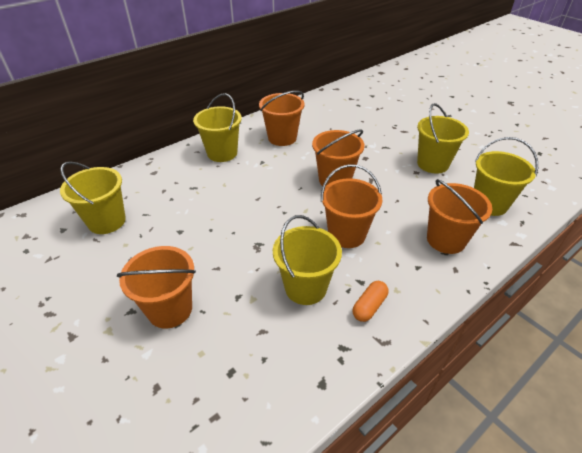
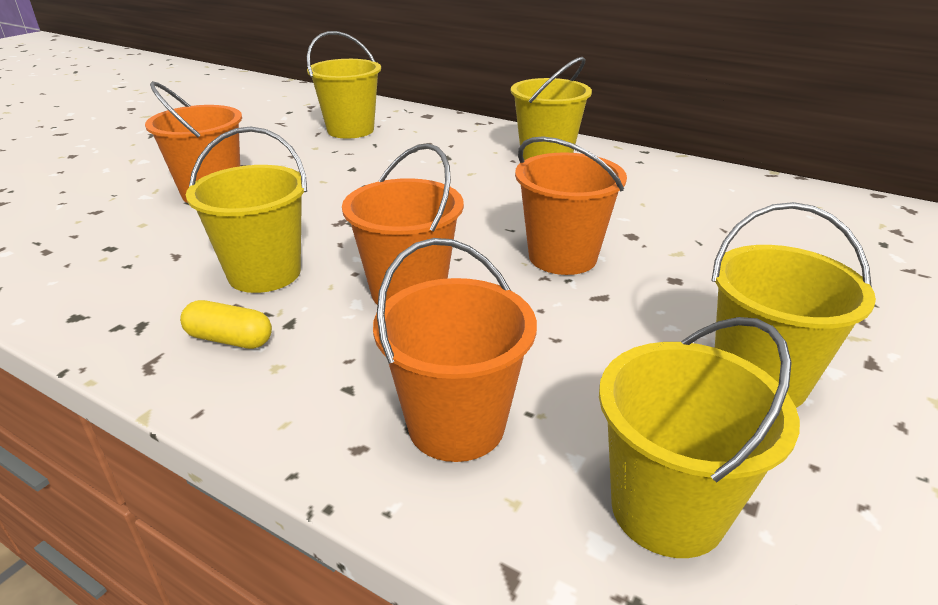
camera: 70 degrees right, 10 degrees down
(282, 138) = (642, 189): orange bucket -> none
(369, 306) = (229, 339): orange capsule -> yellow capsule

